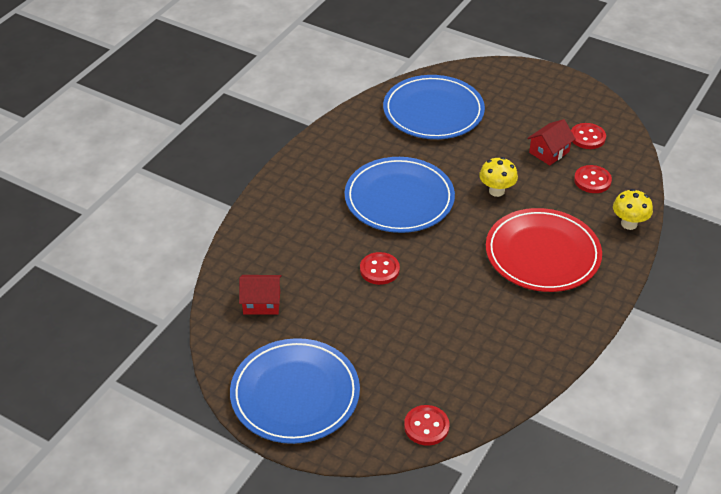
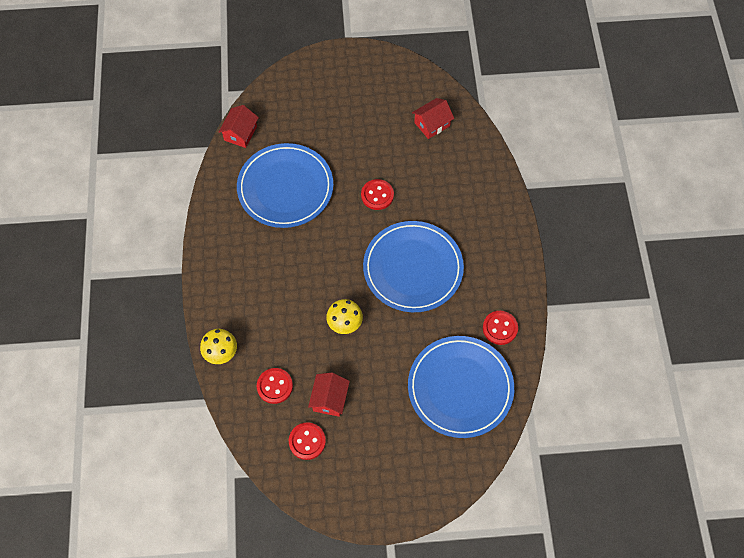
camera: 145 degrees right, 20 degrees up
(295, 394) = (357, 79): blue plate -> blue plate (285, 188)
(426, 426) = (266, 103): red button -> red button (500, 328)
(481, 408) = (240, 133): none -> red house
(542, 254) = (271, 280): red plate -> none

